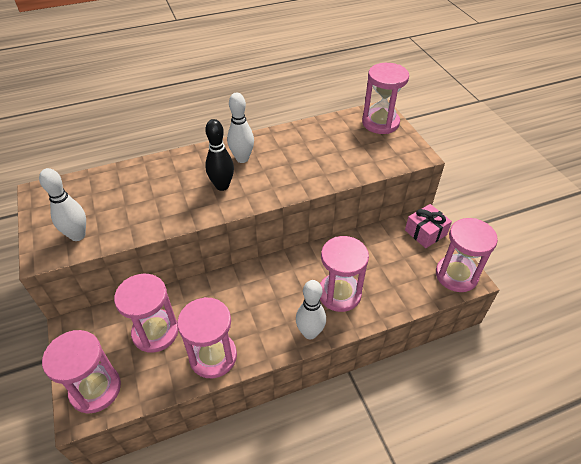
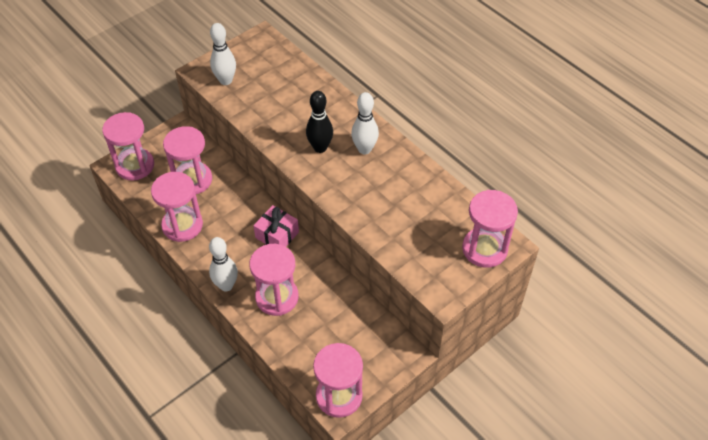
camera: 70 degrees right, 5 degrees up
(425, 232) = (389, 357): pink gift -> pink gift (277, 235)

